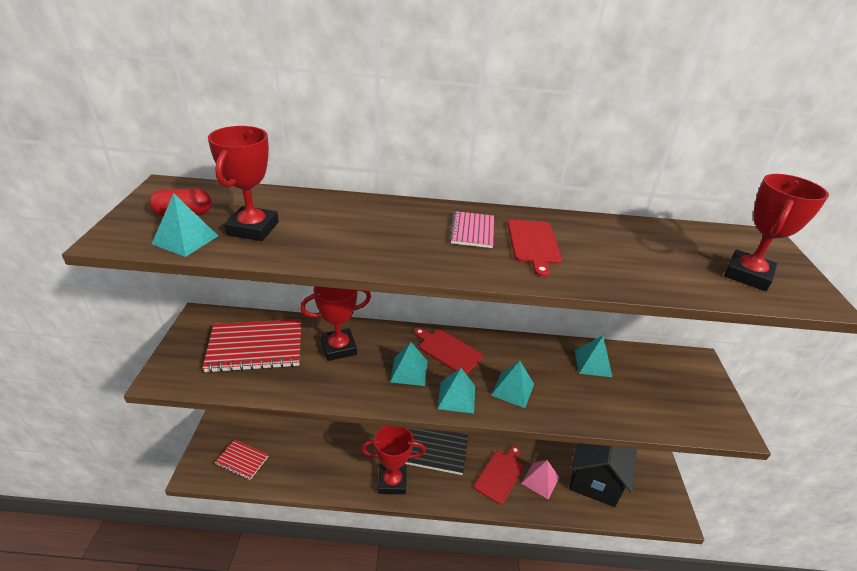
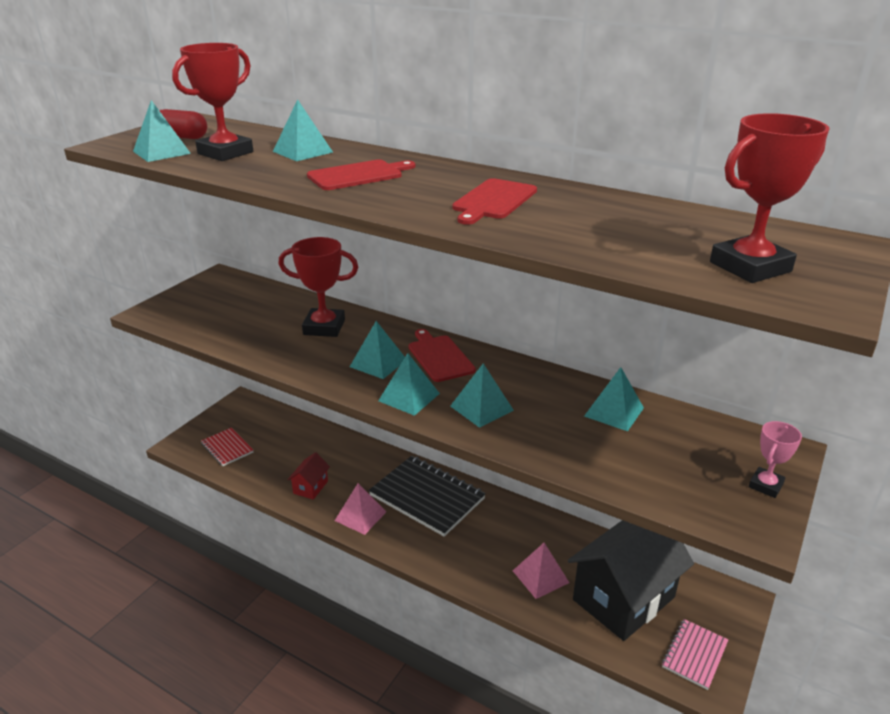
camera: 30 degrees right, 5 degrees down
(255, 347) = (246, 309): red notebook -> none
(323, 213) = (303, 151): none -> turquoise pyramid
(337, 471) = (310, 487): none -> red house
(392, 481) = (360, 516): red trophy -> pink pyramid
(472, 231) = (438, 182): pink notebook -> pink notebook (694, 655)
(500, 475) = (492, 553): red cutting board -> red cutting board (358, 175)
(711, 393) = (765, 485): none -> pink trophy

